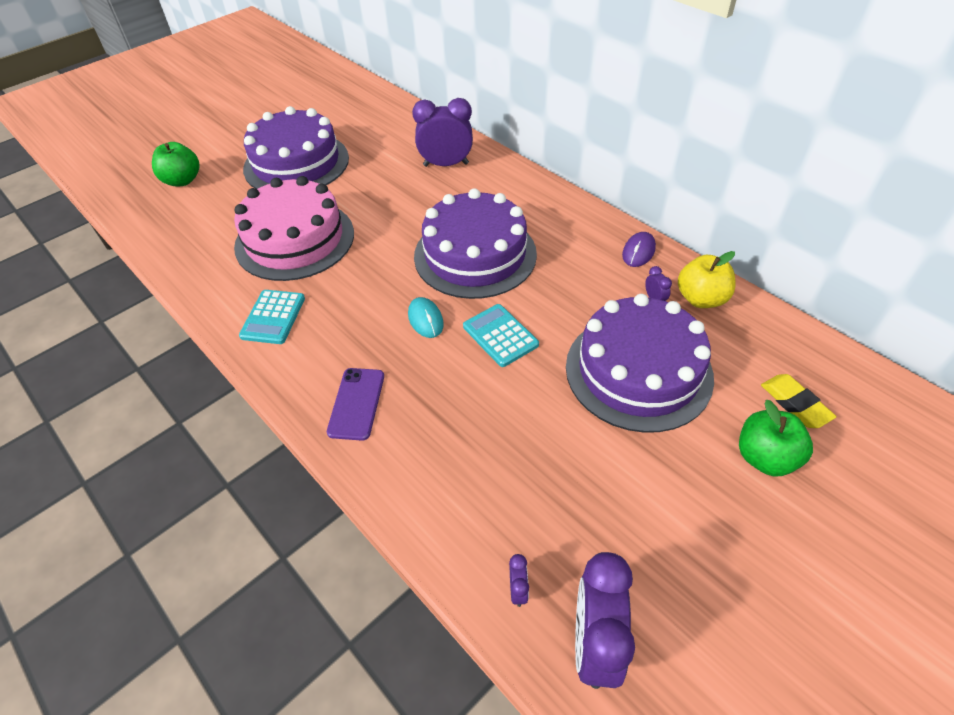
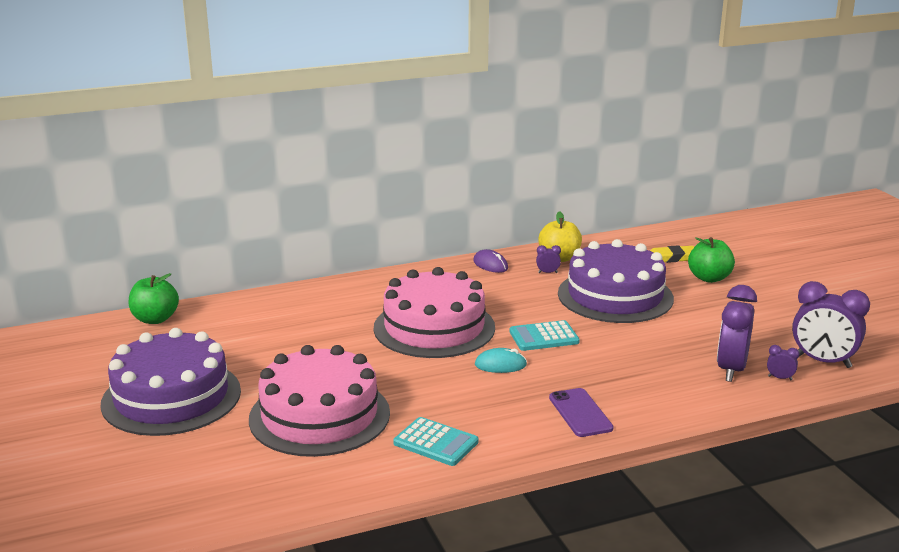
camera: 70 degrees left, 25 degrees down
(182, 180) = (107, 483): green apple -> green apple (155, 319)
(356, 403) = (580, 413): purple phone -> purple phone turned 45 degrees clockwise
(446, 164) = (281, 315): purple clock -> purple clock (731, 370)
(475, 255) = (434, 327): purple cake -> pink cake

